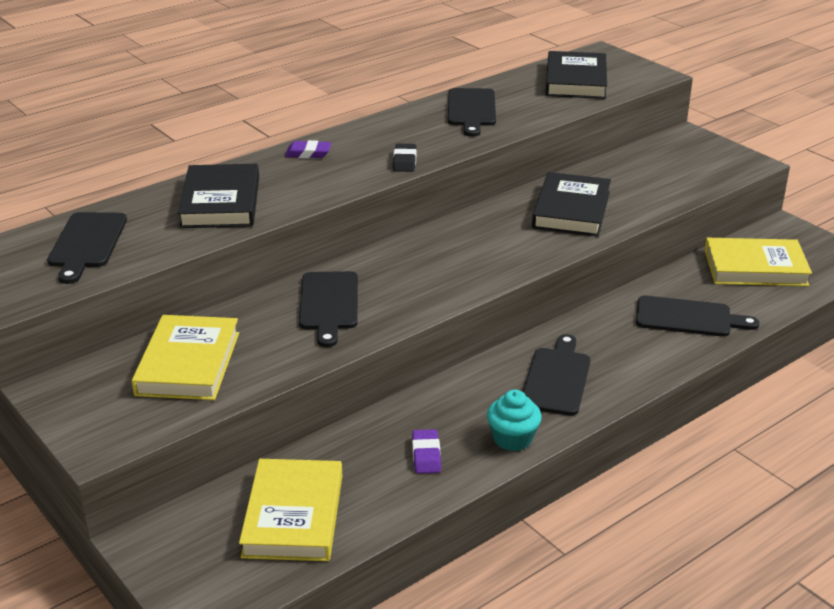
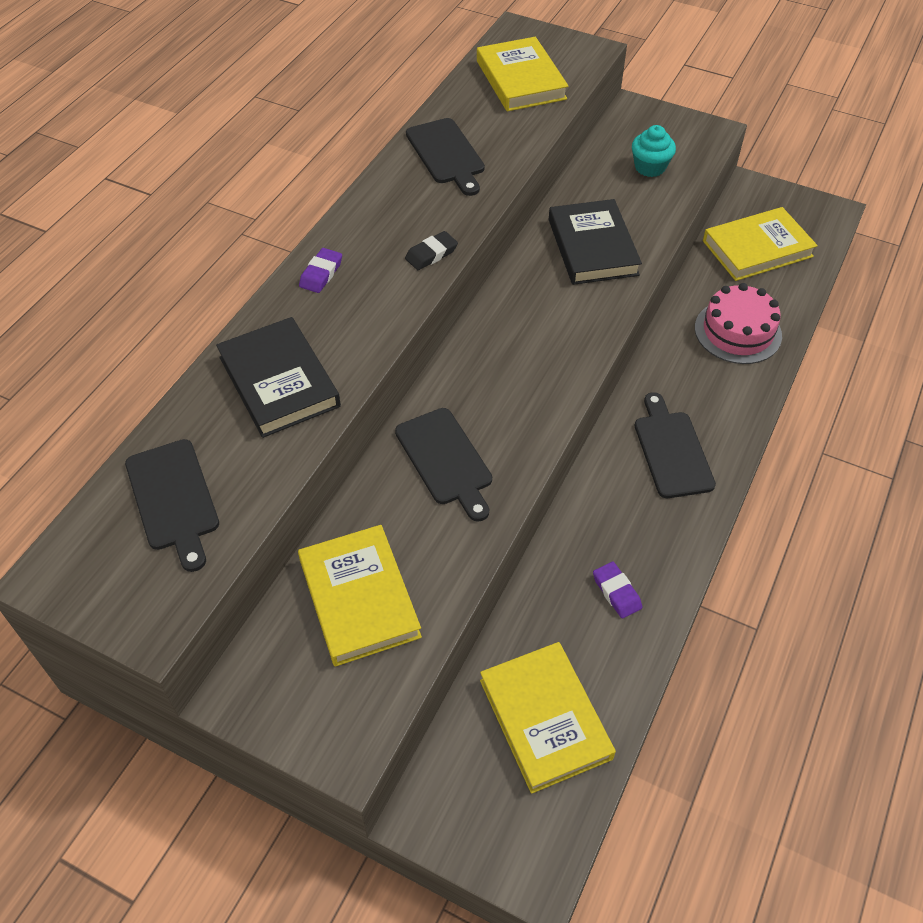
camera: 25 degrees left, 20 degrees up
(308, 153) = (321, 274): purple eraser -> purple eraser turned 45 degrees counterclockwise
(405, 161) = (431, 254): black eraser -> black eraser turned 75 degrees clockwise
(512, 439) = (679, 540): turquoise cupcake -> turquoise cupcake (650, 167)
(575, 80) = (521, 80): black book -> yellow book
(688, 318) = (738, 332): black cutting board -> pink cake

